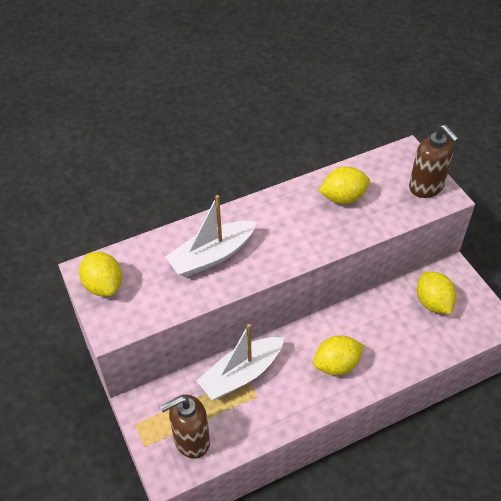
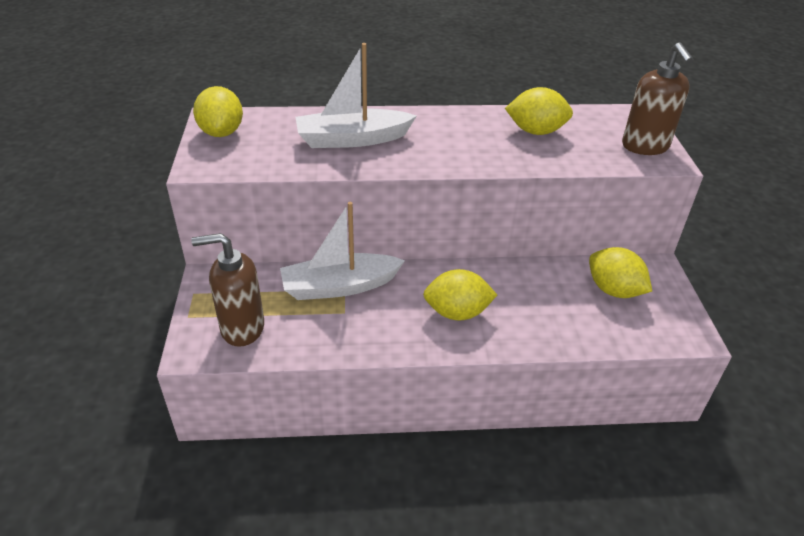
camera: 20 degrees right, 10 degrees down
(433, 302) = (613, 290): yellow lemon -> yellow lemon turned 45 degrees counterclockwise

